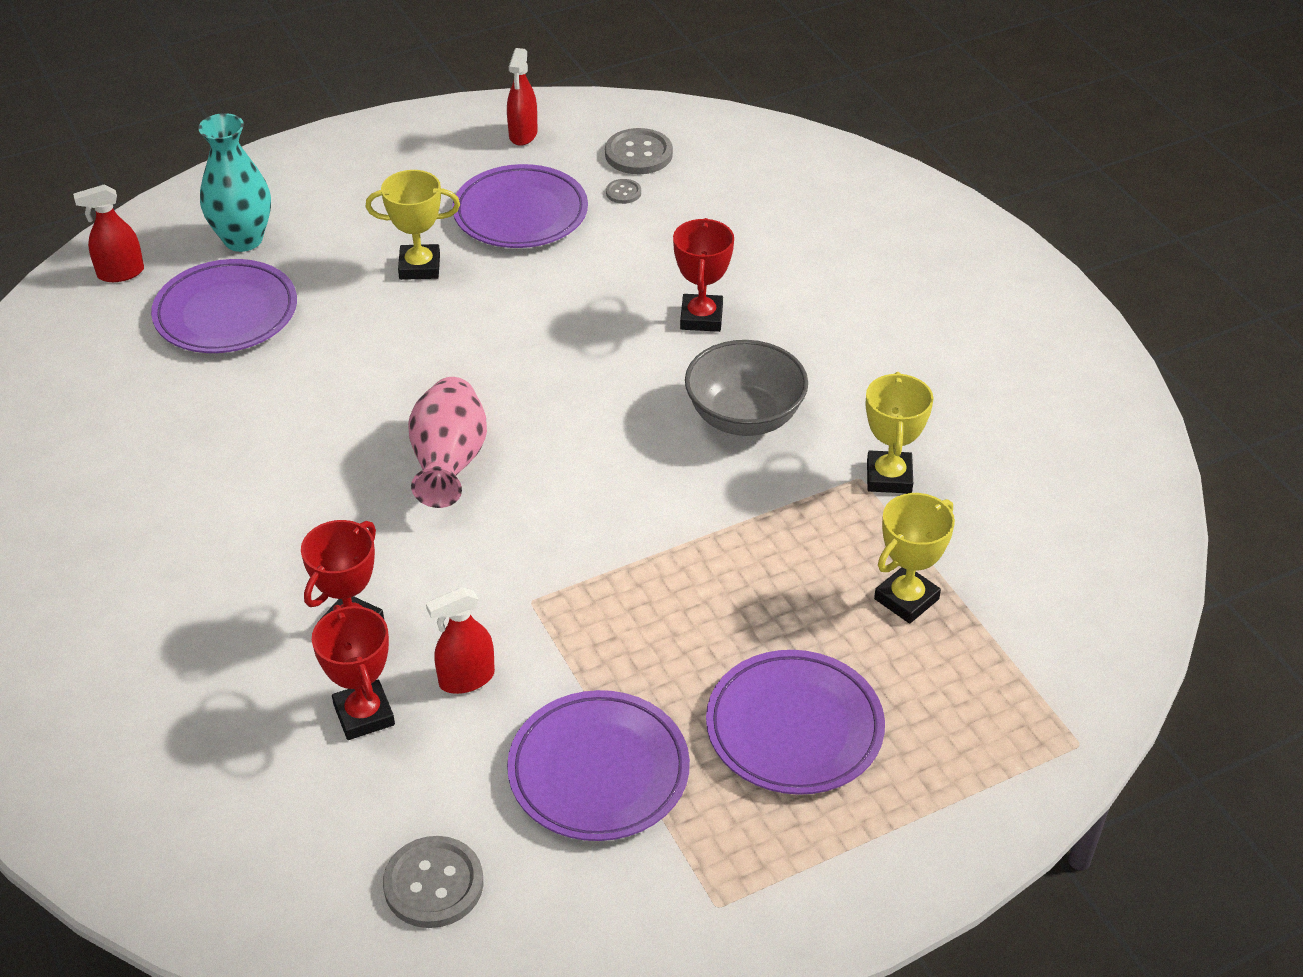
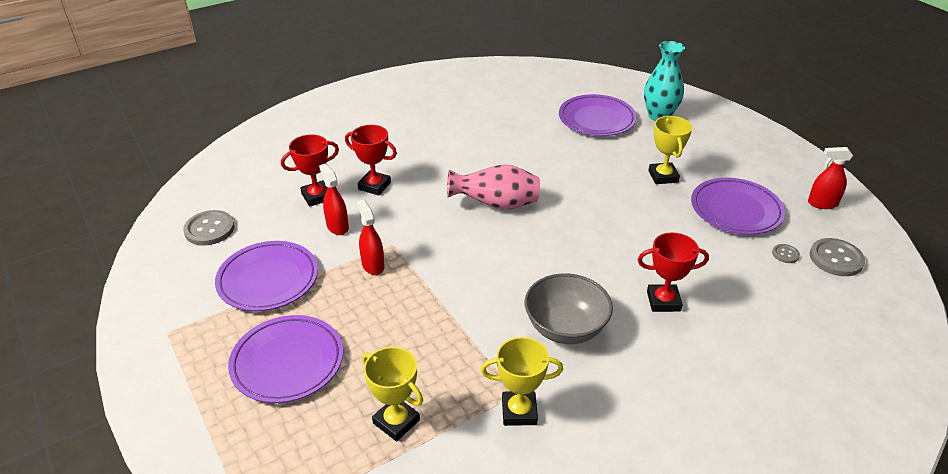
camera: 85 degrees right, 5 degrees down
(120, 273) = (616, 86): red spray bottle -> red spray bottle (373, 265)

